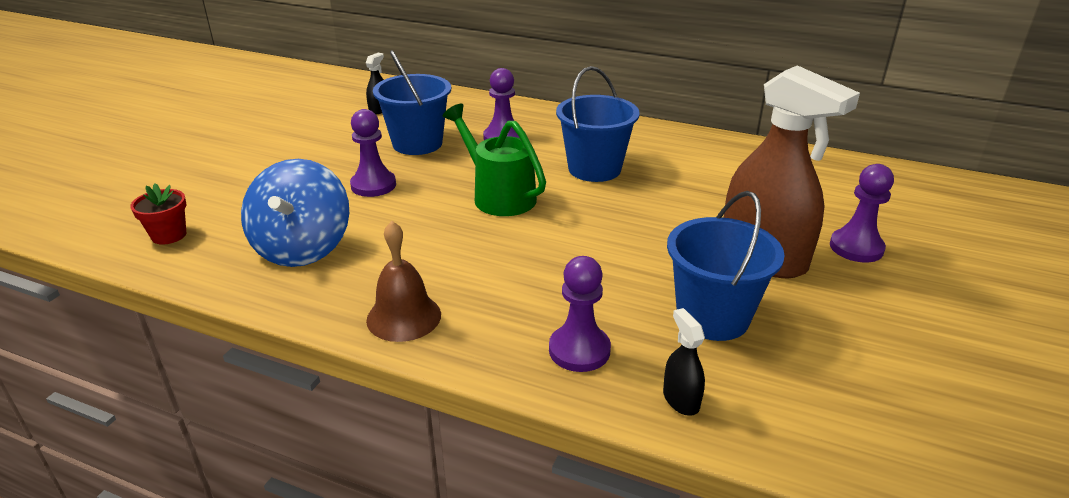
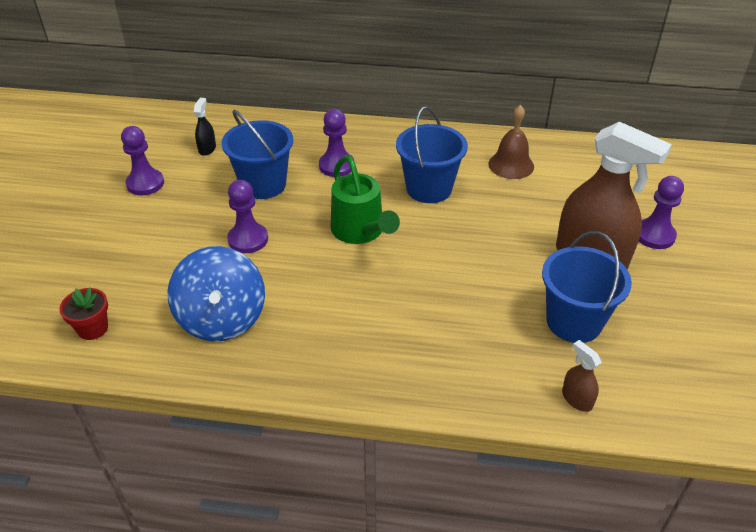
camera: 15 degrees left, 10 degrees up
(404, 317) = (342, 370): brown bell -> brown bell (511, 165)
(498, 195) = (361, 232): green watering can -> green watering can turned 150 degrees counterclockwise
(579, 350) = (489, 372): purple pawn -> purple pawn (145, 184)
(681, 399) = (577, 399): black spray bottle -> brown spray bottle

